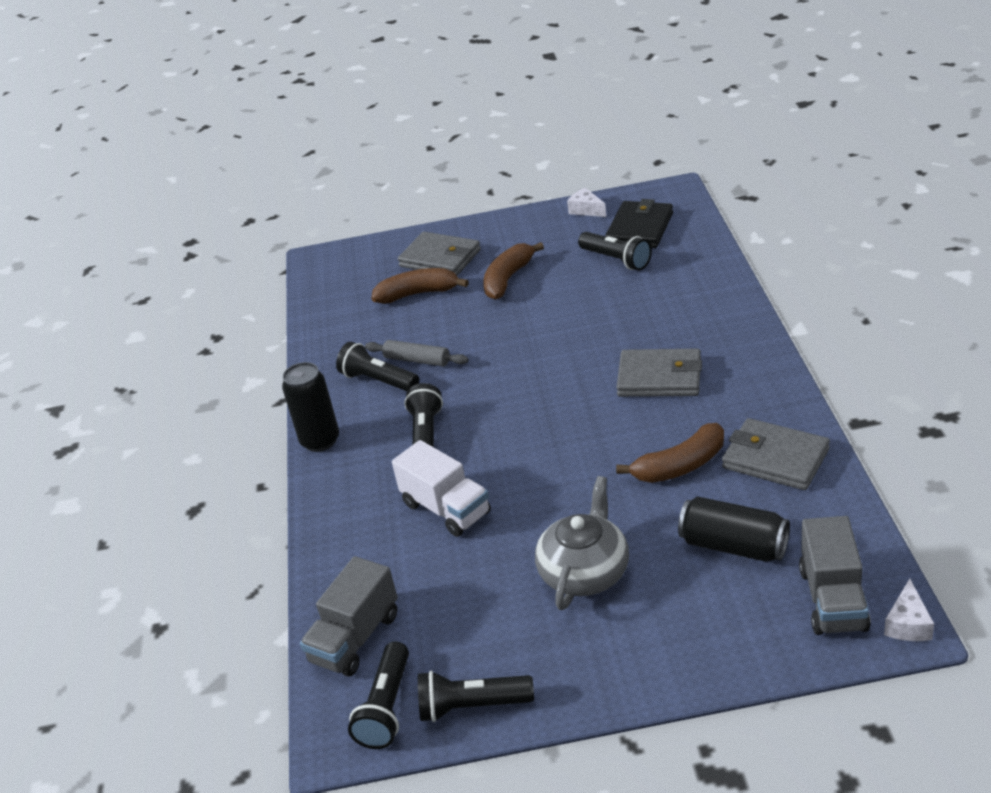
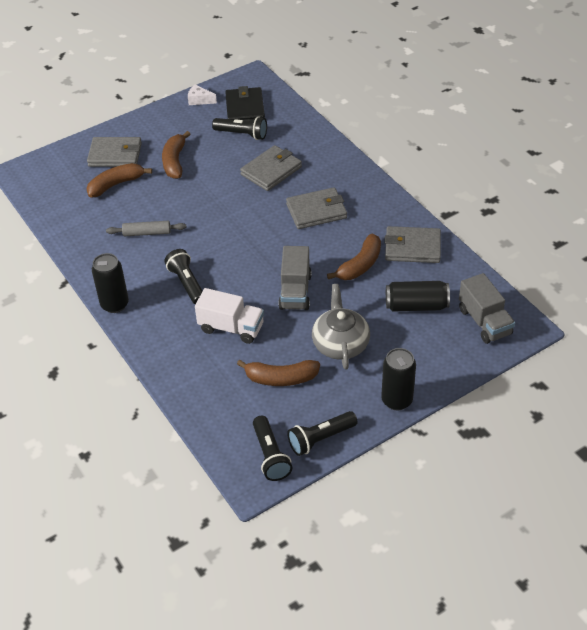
camera: 30 degrees left, 10 degrees up
(355, 638) = (224, 422): grey truck -> grey truck (295, 292)
(378, 381) = (128, 253): black flashlight -> none
(469, 598) = (281, 378): none -> brown banana
(621, 683) = (397, 400): none -> black can
(628, 313) = (271, 171): none -> grey wallet
(908, 624) = (528, 324): white cheese -> none

